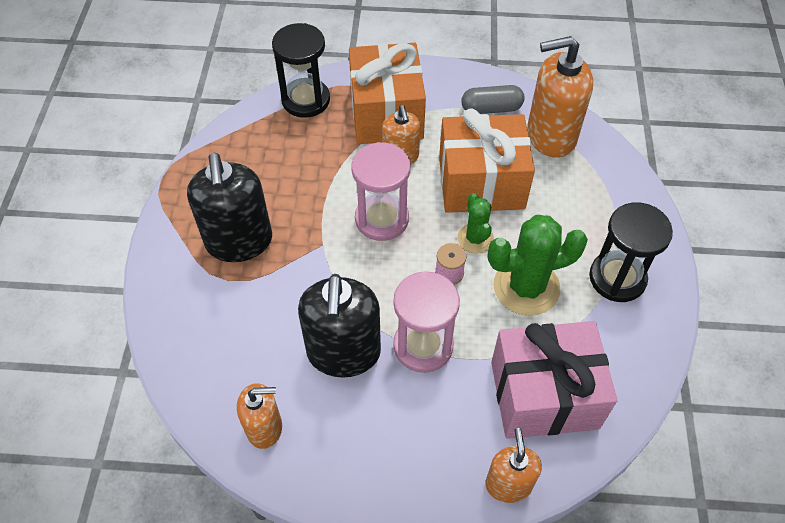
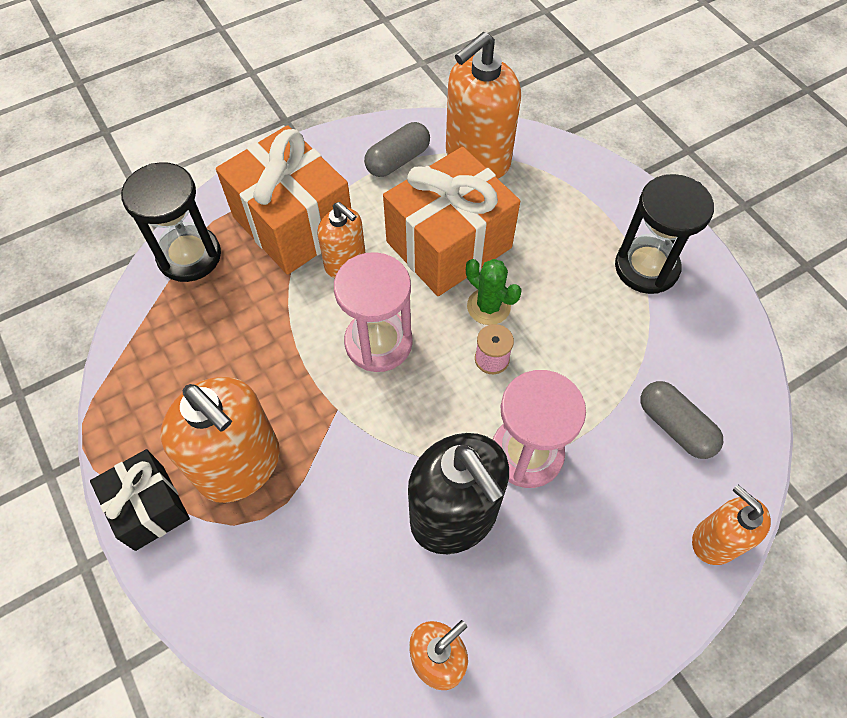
camera: 35 degrees left, 5 degrees up
(171, 234) = (149, 507): none -> black gift
(239, 242) = (240, 465): black soap dispenser -> orange soap dispenser
(526, 287) = (575, 327): green cactus -> none
(544, 395) = (675, 426): pink gift -> grey capsule

